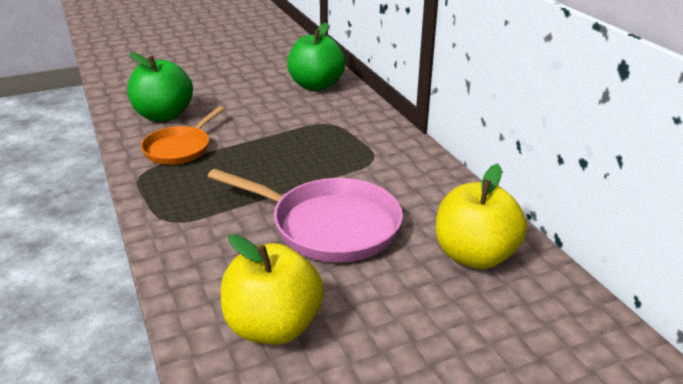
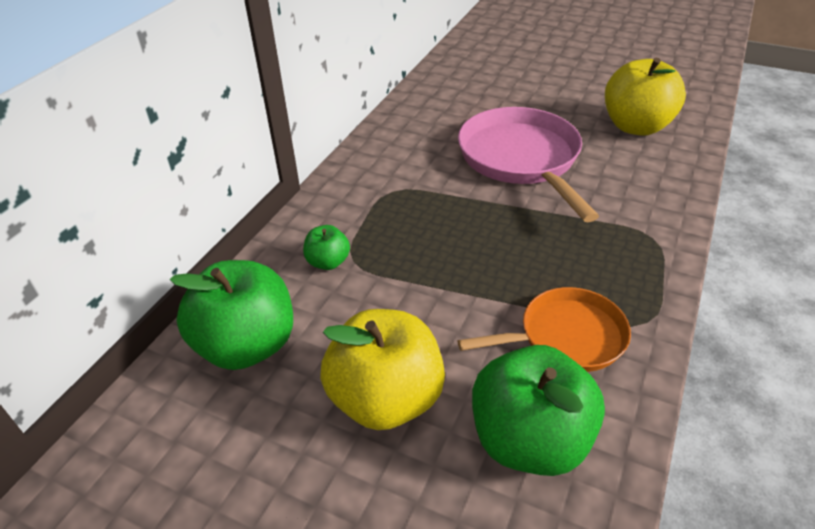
camera: 130 degrees left, 10 degrees up
(339, 117) = (328, 262): none -> green apple
(474, 256) = (459, 96): yellow apple -> yellow apple (386, 399)

